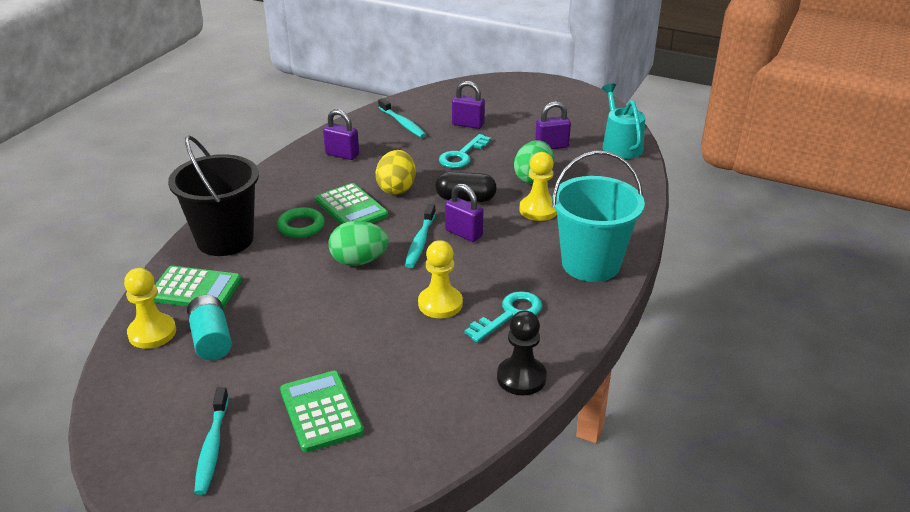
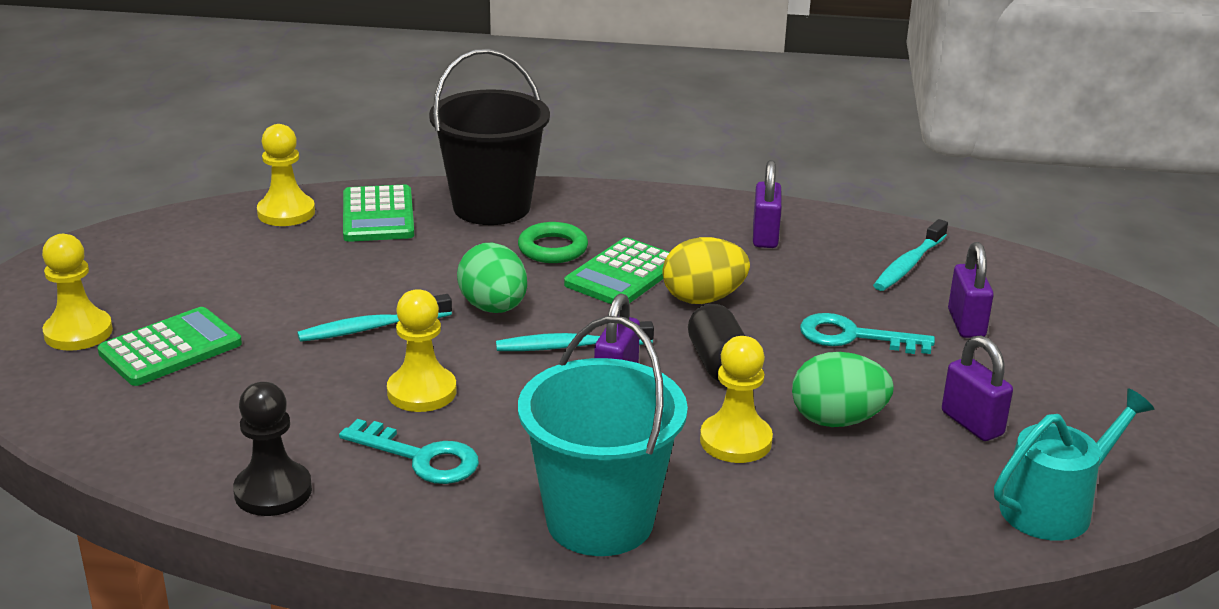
camera: 70 degrees right, 5 degrees down
(211, 339) = (286, 249): turquoise battery -> none
(212, 447) = (100, 296): turquoise toothbrush -> turquoise toothbrush (371, 328)
(265, 463) = (78, 332): none -> yellow pawn

